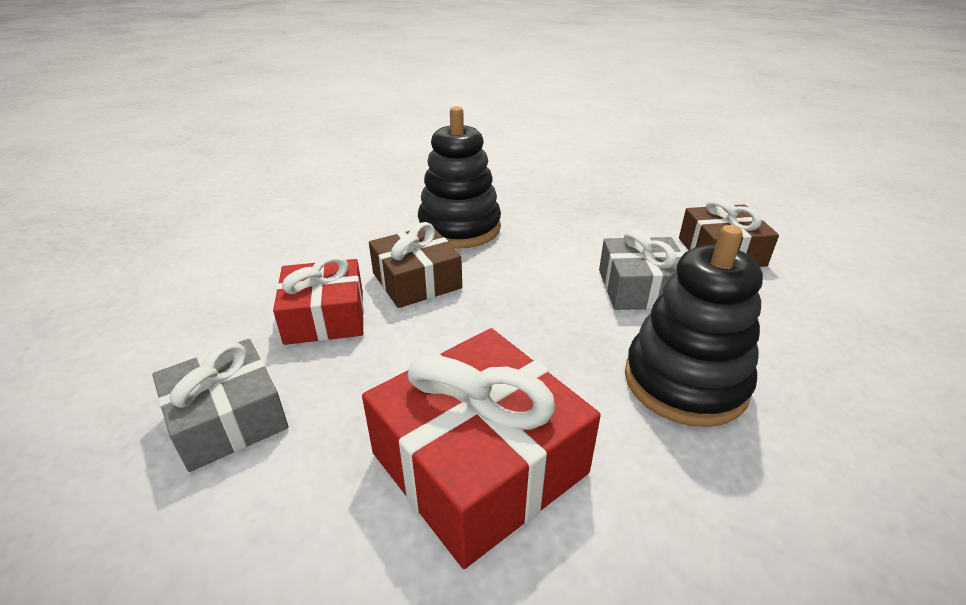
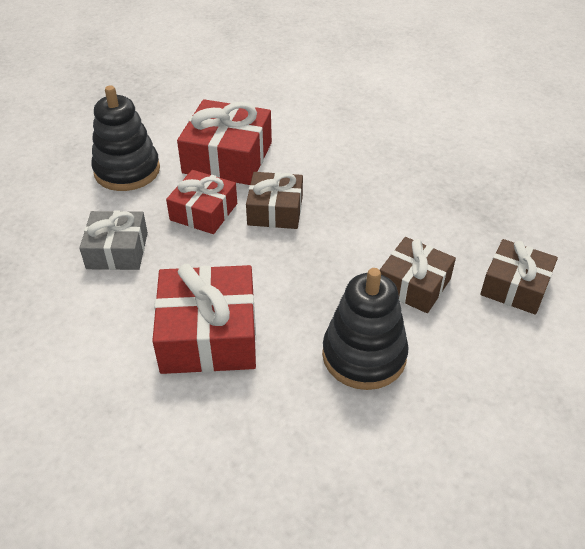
camera: 35 degrees right, 10 degrees up
(304, 252) = (227, 157): none -> red gift
(459, 228) = (342, 180): black stacking toy -> black stacking toy (127, 170)
(640, 288) = (414, 285): grey gift -> brown gift

